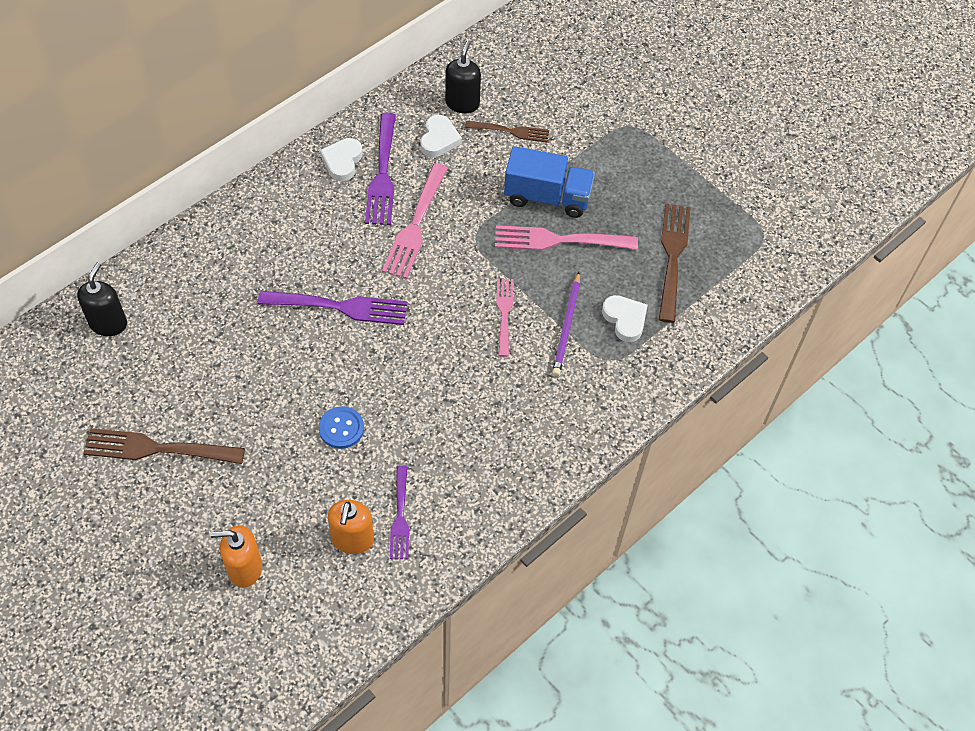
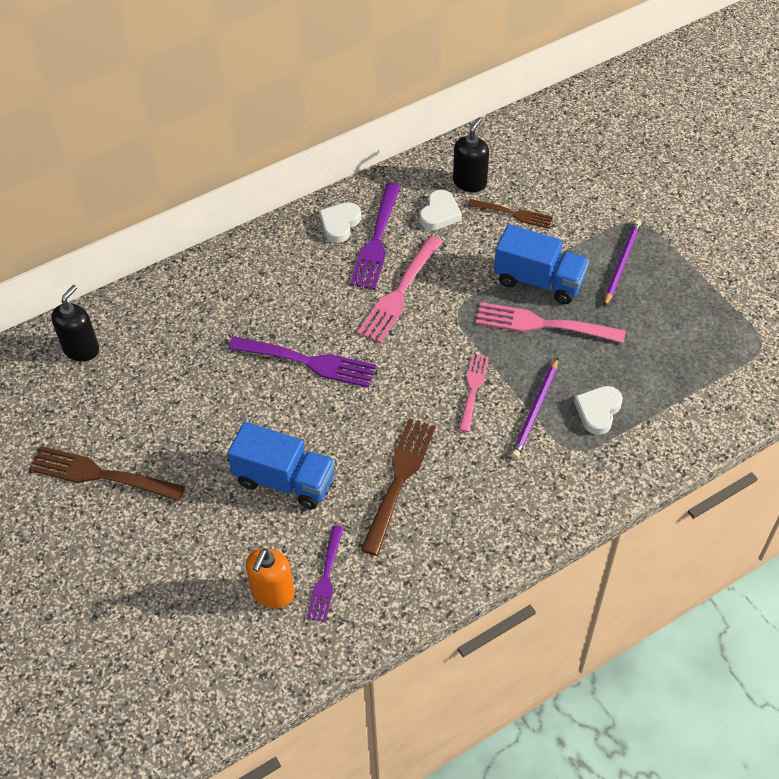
camera: 15 degrees right, 5 degrees down
(244, 568) = (159, 605): orange soap dispenser -> none
(341, 428) = (285, 480): blue button -> blue truck
(622, 170) = (621, 263): none -> purple pencil
(625, 319) = (598, 411): white heart -> white heart turned 135 degrees counterclockwise
(673, 258) = (660, 356): brown fork -> brown fork (399, 481)

